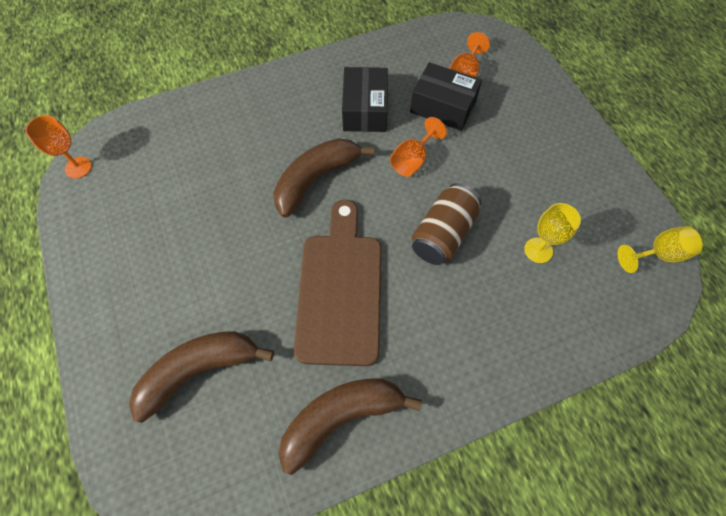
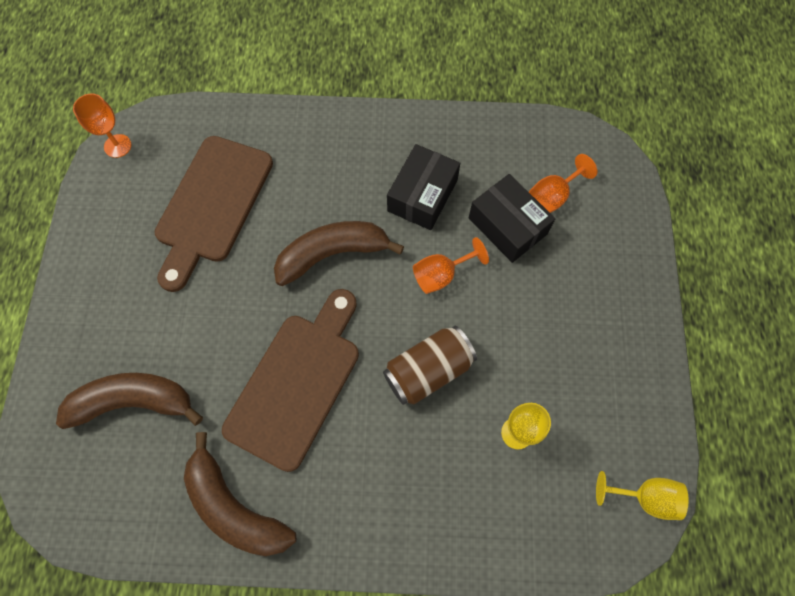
camera: 25 degrees right, 5 degrees up
(190, 181) = (212, 205): none -> brown cutting board
(340, 417) = (234, 507): brown banana -> brown banana turned 135 degrees counterclockwise

